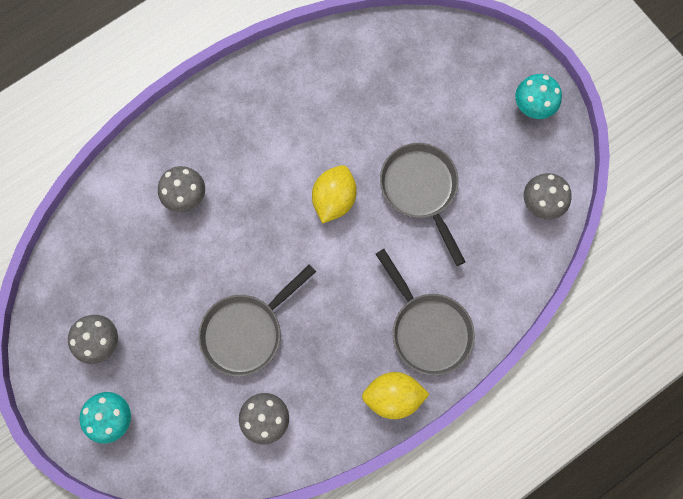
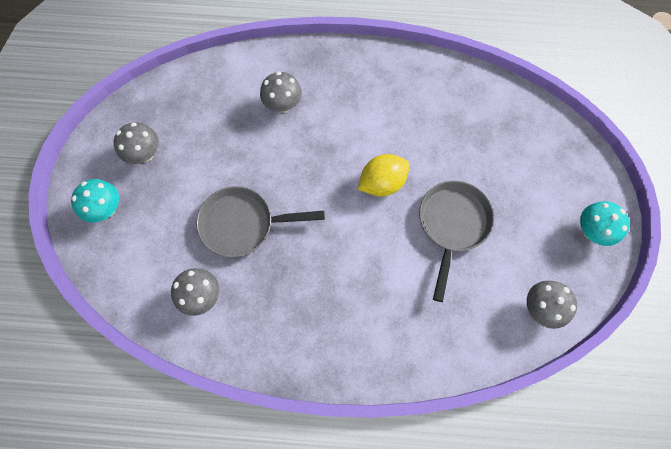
camera: 40 degrees right, 5 degrees down
(393, 396) = (304, 358): yellow lemon -> none
(428, 329) = (372, 330): grey pan -> none

